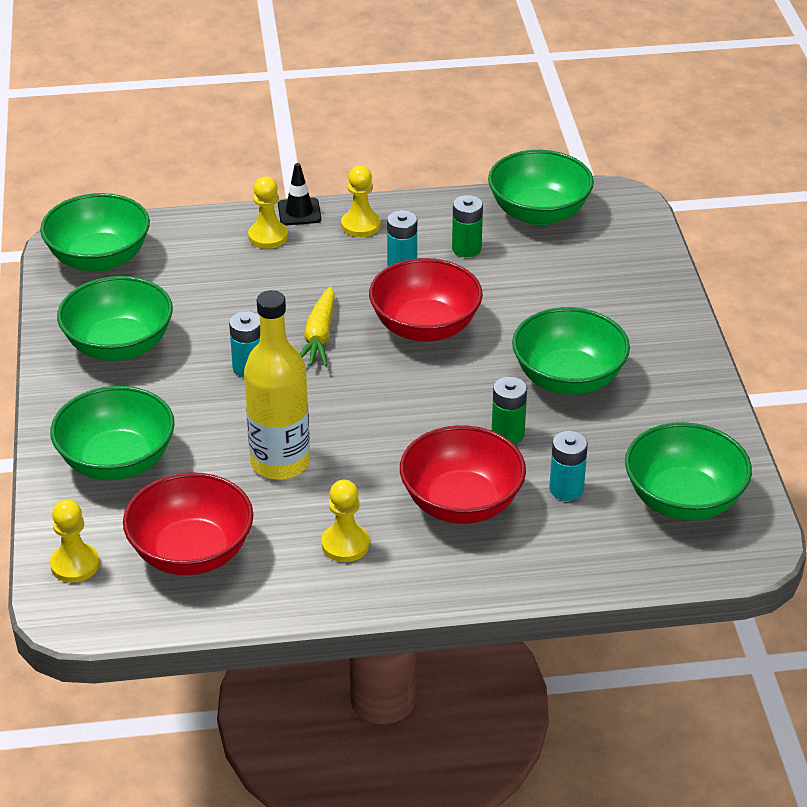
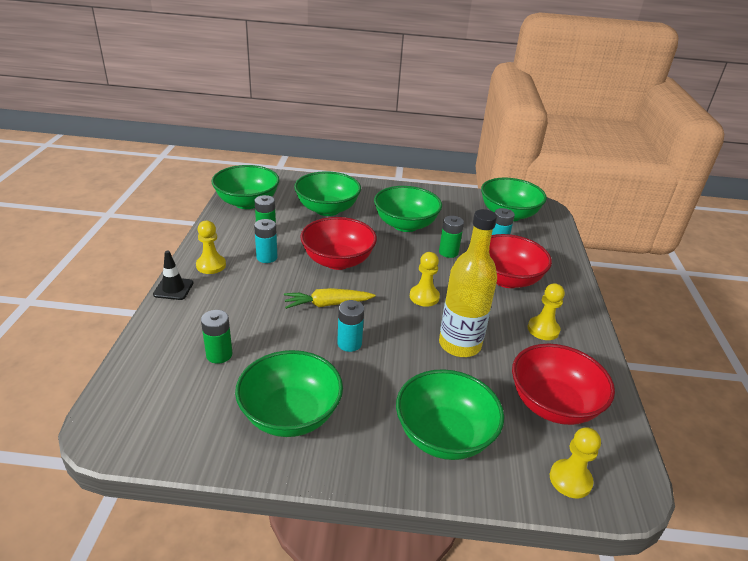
camera: 80 degrees left, 5 degrees down
(99, 259) = (152, 412): green bowl -> green bowl (327, 209)
(195, 276) = (219, 354): none -> green battery
(268, 236) = (193, 308): yellow pawn -> yellow pawn (424, 297)
(319, 336) = (327, 304): yellow carrot -> yellow carrot turned 150 degrees clockwise

